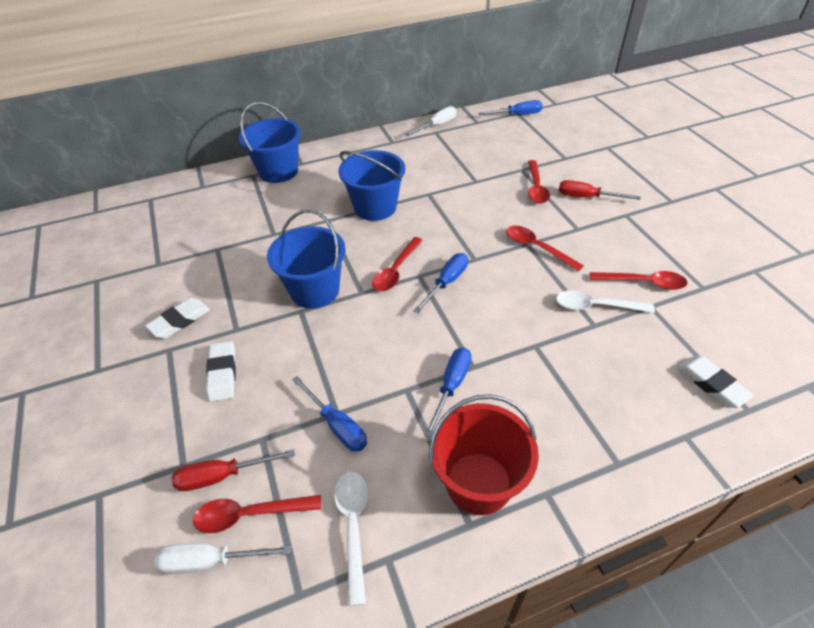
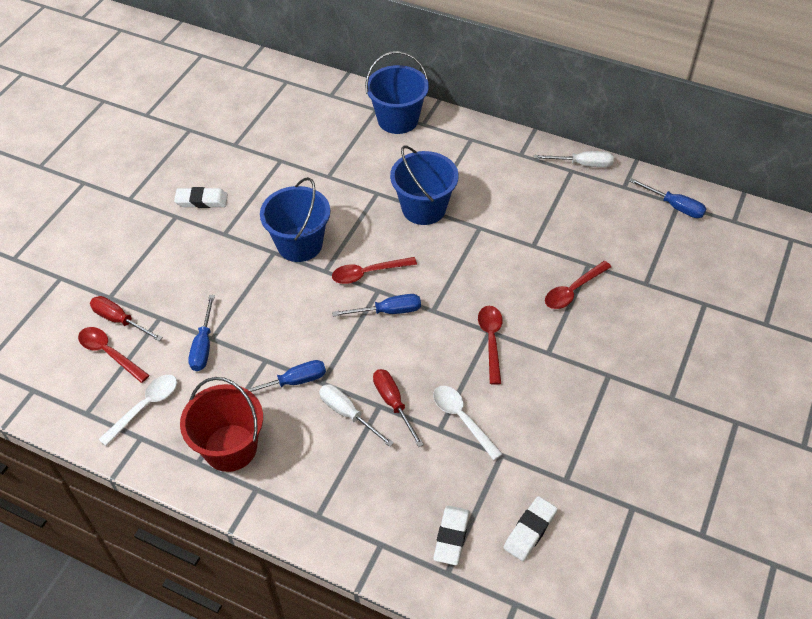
camera: 45 degrees right, 5 degrees up
(211, 561) = (70, 359): white screwdriver -> white screwdriver (348, 414)
(222, 373) = (185, 258): white eraser -> white eraser (530, 530)
(586, 197) = (601, 333): red screwdriver -> red screwdriver (393, 403)
(644, 283) = (526, 435): red spoon -> none

